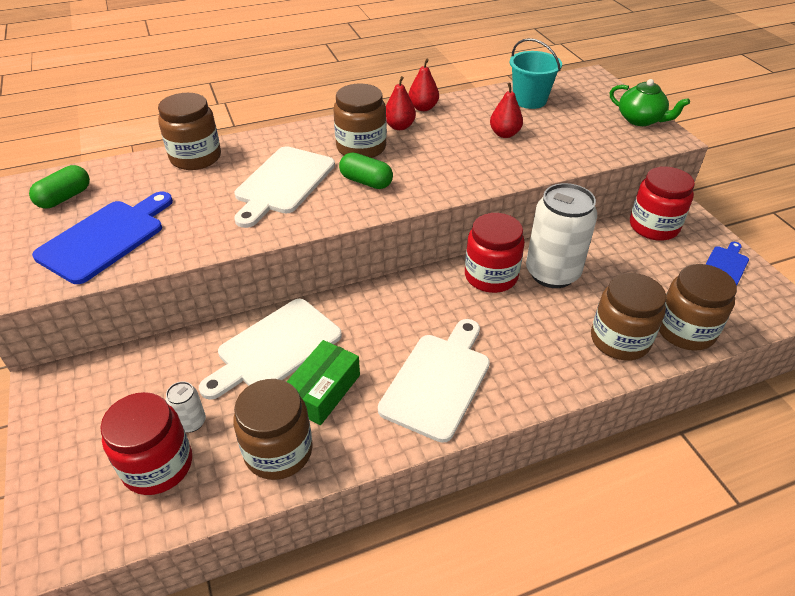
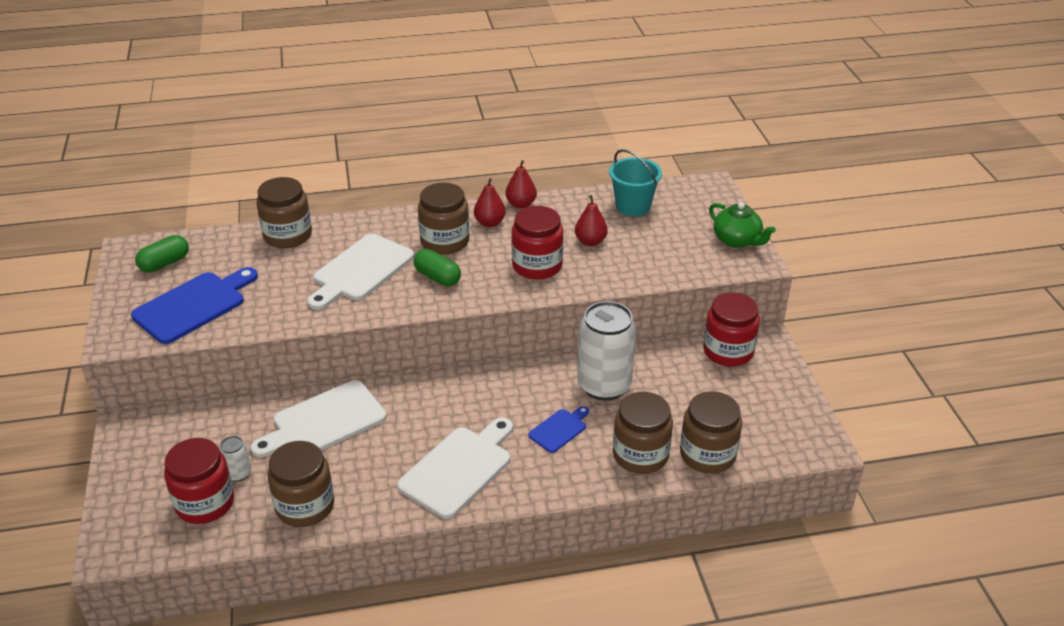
camera: 10 degrees right, 5 degrees down
(323, 391) = (355, 463): green box -> none
(491, 276) = (543, 381): red jar -> red jar (537, 266)
(726, 264) = (782, 398): blue cutting board -> blue cutting board (559, 429)

